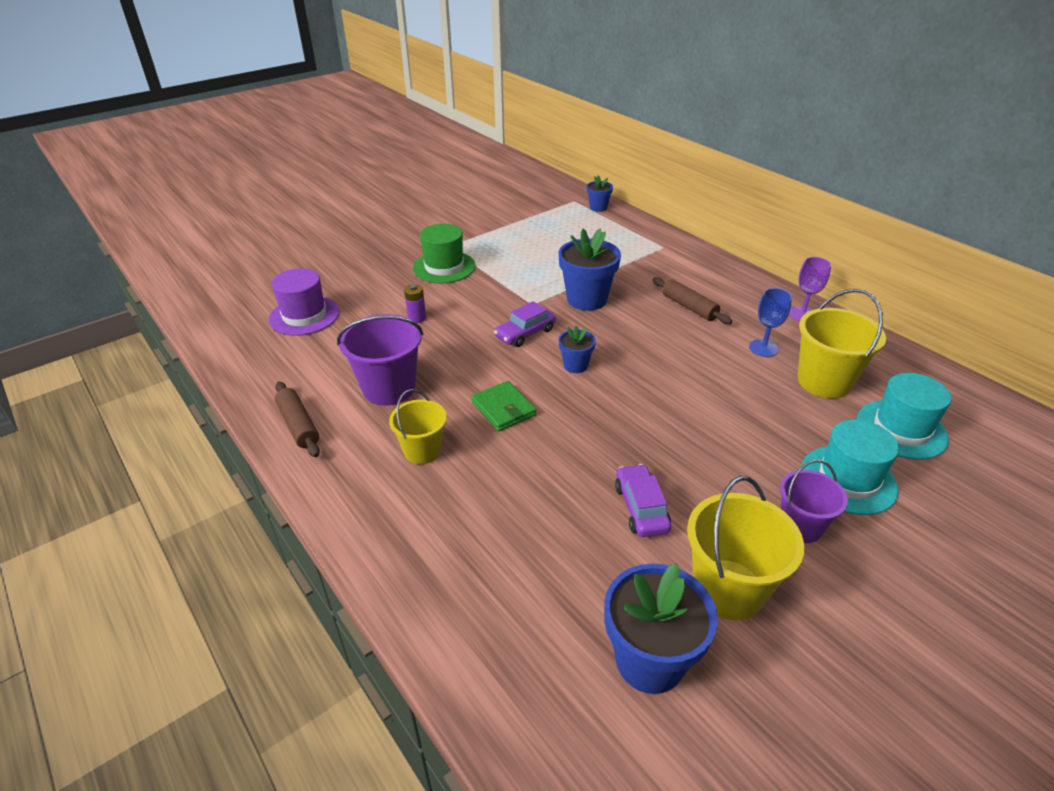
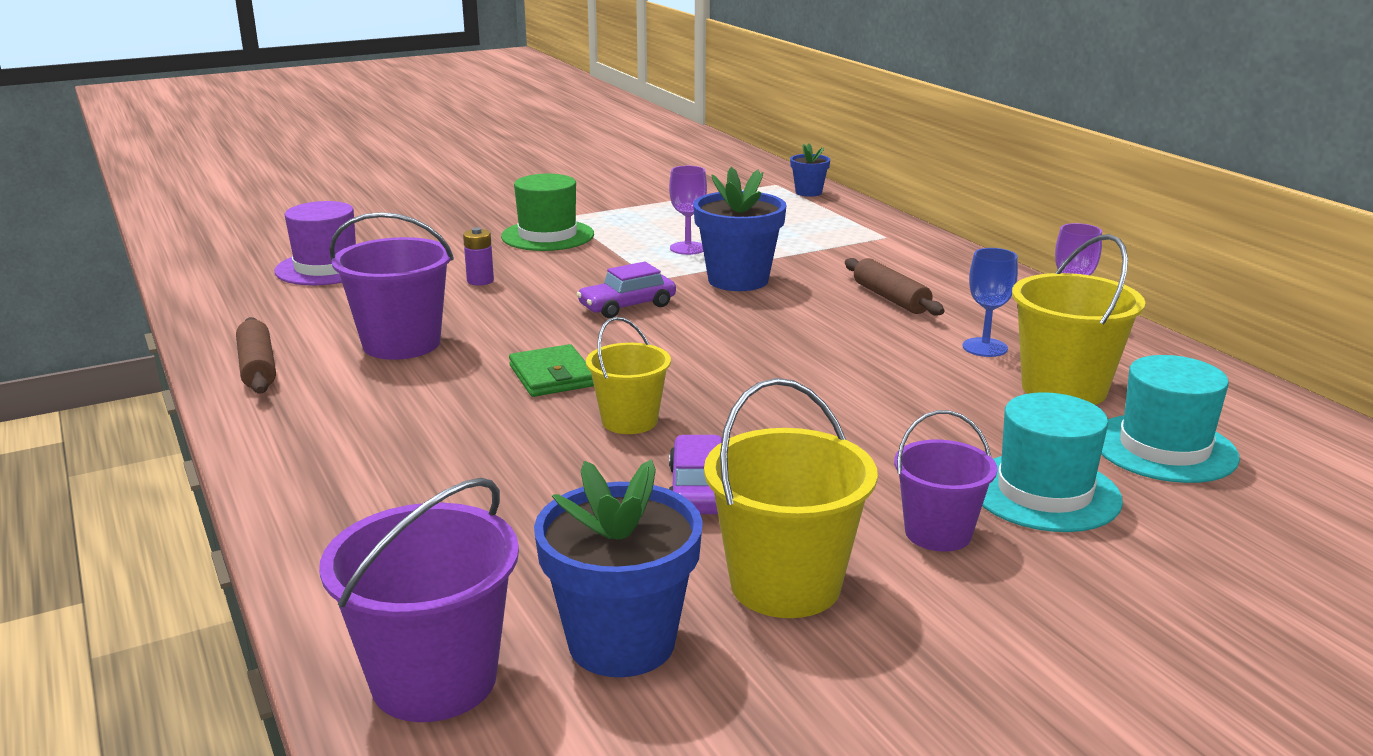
camera: 10 degrees right, 15 degrees down
(422, 451) = (412, 406): yellow bucket -> yellow bucket (629, 421)
(542, 271) = (688, 248): none -> purple goblet
(545, 717) = (434, 680): none -> purple bucket
(575, 365) = (683, 343): blue flower pot -> none

